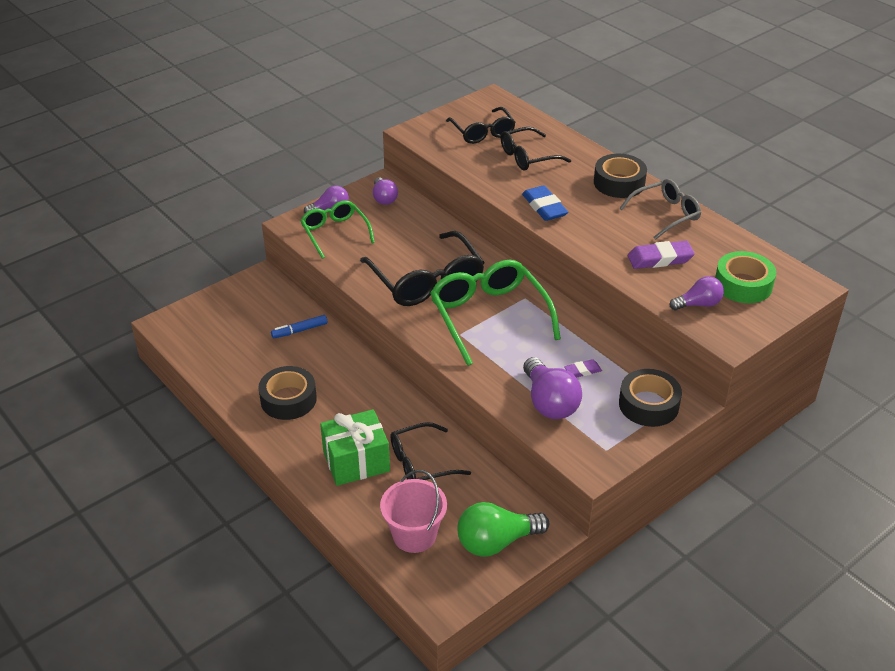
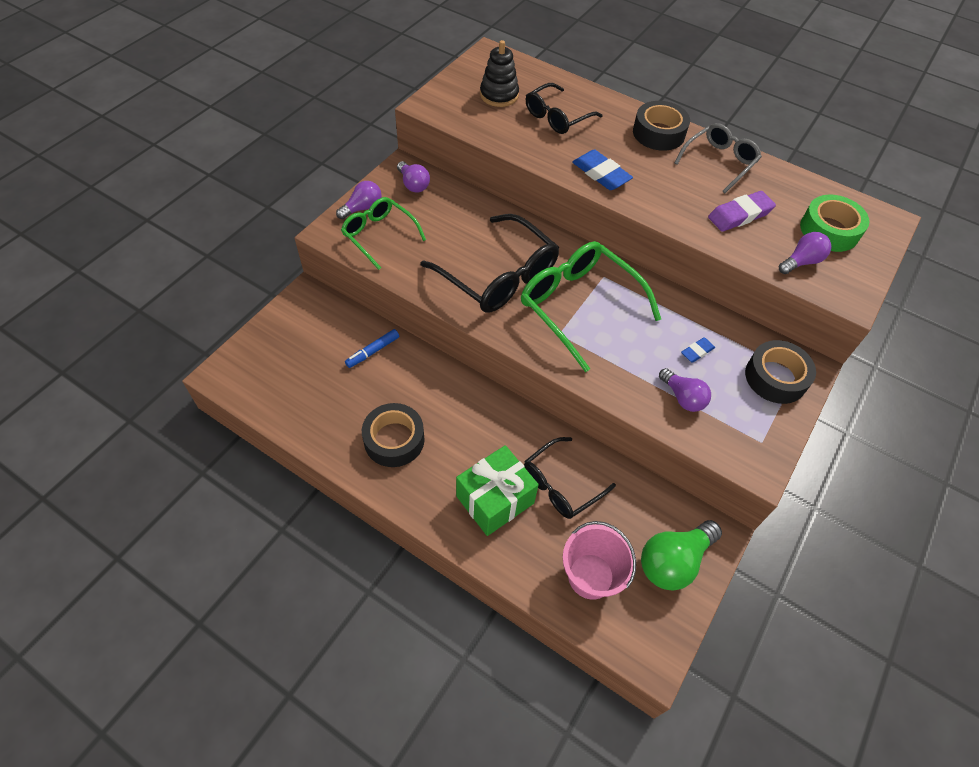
camera: 20 degrees left, 15 degrees up
(482, 132) = (499, 95): black glasses -> black stacking toy
(549, 402) = (683, 397): purple light bulb -> purple light bulb, size x0.62
(582, 371) = (697, 351): purple eraser -> blue eraser

